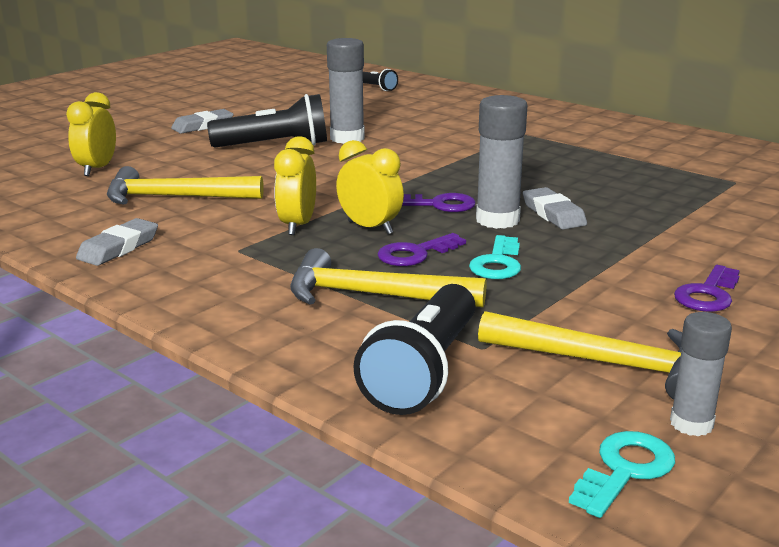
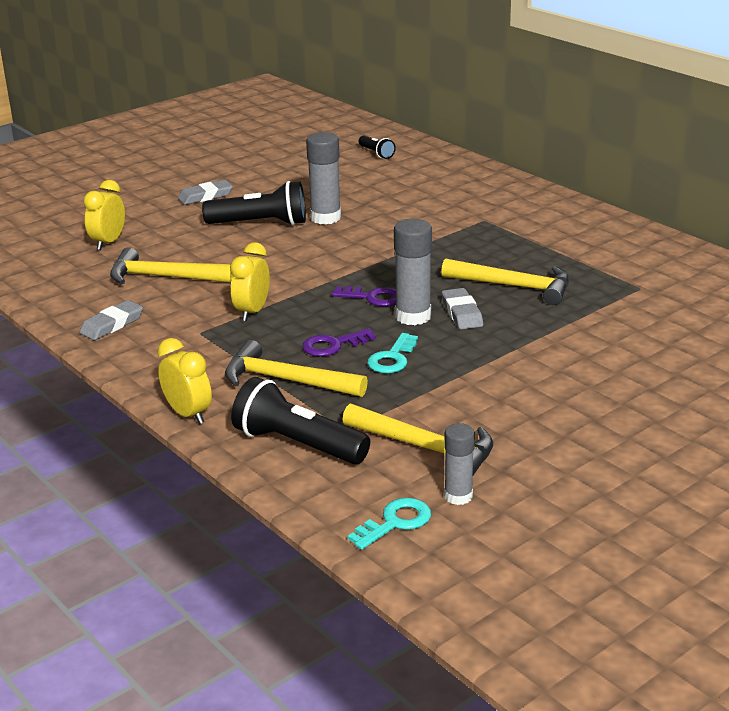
camera: 10 degrees right, 5 degrees up
(370, 228) = (308, 318): yellow clock -> yellow clock (188, 414)
(424, 371) = (297, 444): black flashlight -> black flashlight turned 90 degrees clockwise
(596, 187) = (514, 286): none -> yellow hammer
(708, 294) = (538, 398): purple key -> none

